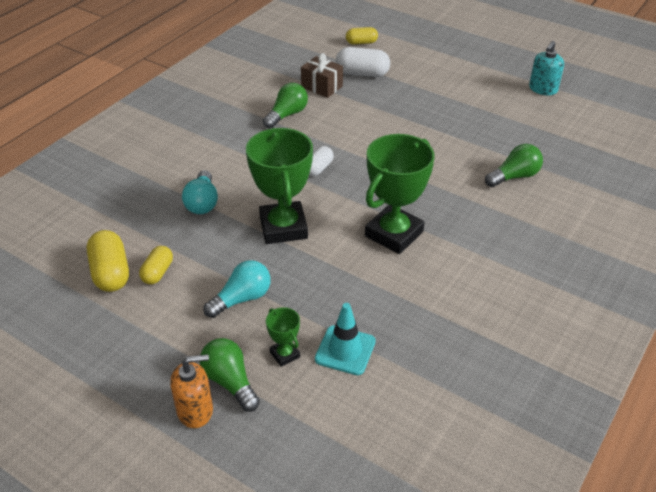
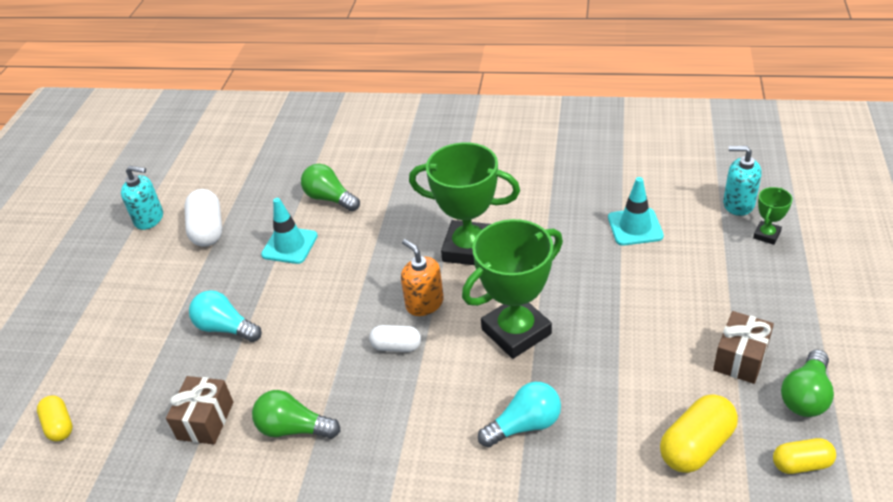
camera: 110 degrees left, 0 degrees up
(150, 337) = (740, 358): none -> brown gift
(157, 272) = (660, 402): yellow capsule -> yellow capsule (801, 464)
(195, 410) = (776, 286): orange soap dispenser -> orange soap dispenser (424, 303)
(230, 382) = (730, 279): green light bulb -> green light bulb (805, 395)
(241, 299) = (637, 316): turquoise light bulb -> turquoise light bulb (225, 328)
(284, 354) = (672, 259): green trophy -> green trophy (766, 235)
(319, 453) = (738, 204): none -> turquoise soap dispenser
(362, 73) = (155, 389): white capsule -> white capsule (208, 230)
(465, 145) = (289, 245): none -> turquoise traffic cone

